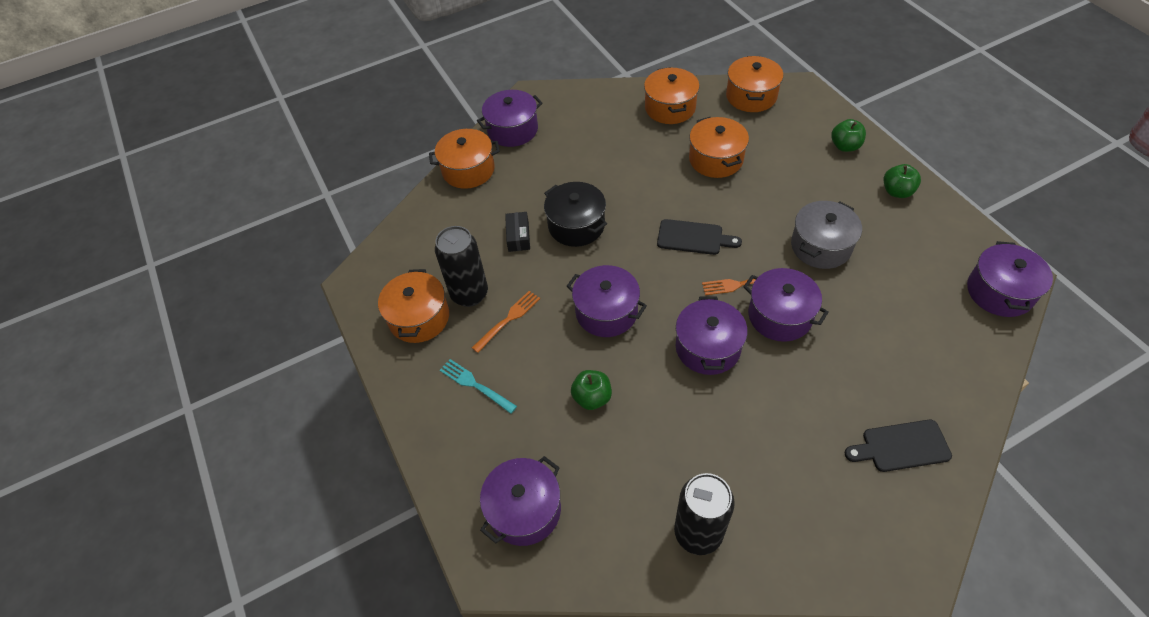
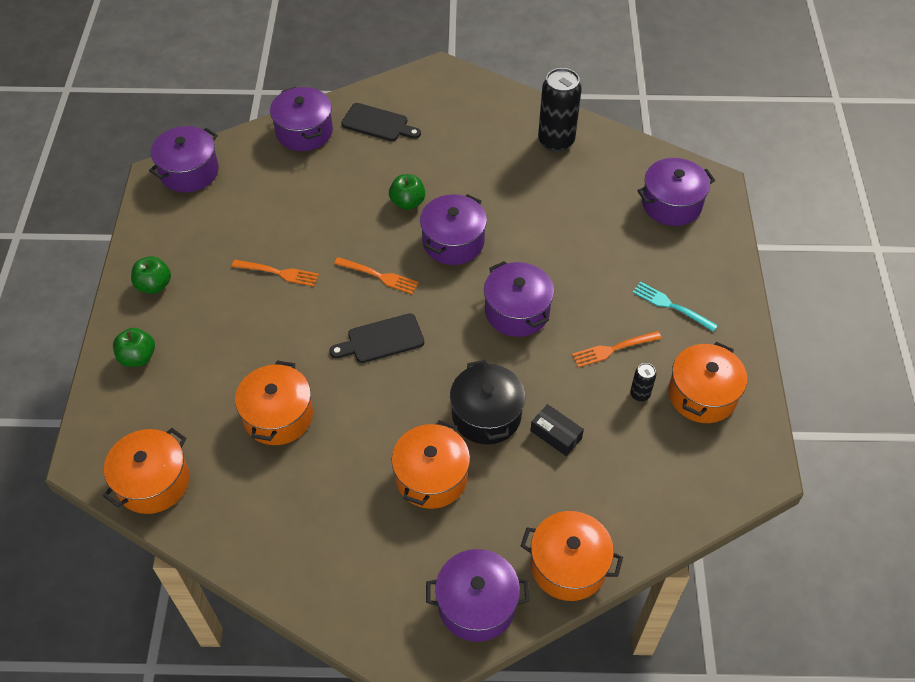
camera: 155 degrees left, 0 degrees up
(469, 294) = (639, 394): black can -> black can, size x0.46
(475, 385) = (671, 306): turquoise fork -> turquoise fork turned 150 degrees clockwise
(518, 236) = (556, 434): black box -> black box turned 75 degrees counterclockwise
(592, 398) = (575, 250): green apple -> green apple (407, 202)
(670, 108) = (259, 522): orange pot -> orange pot (431, 477)
(693, 238) = (381, 339): black cutting board -> black cutting board turned 60 degrees counterclockwise
(780, 315) = (373, 236): purple pot -> purple pot (304, 132)
(821, 246) = (278, 273): grey pot -> orange fork

